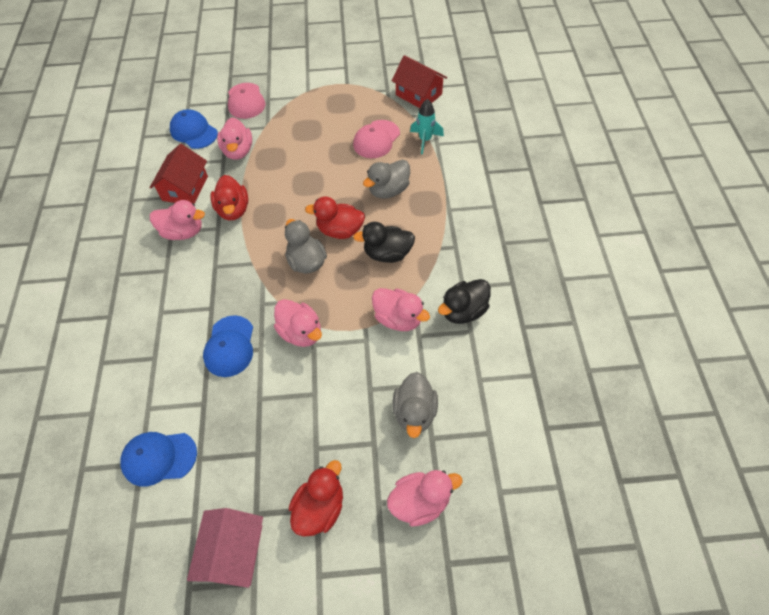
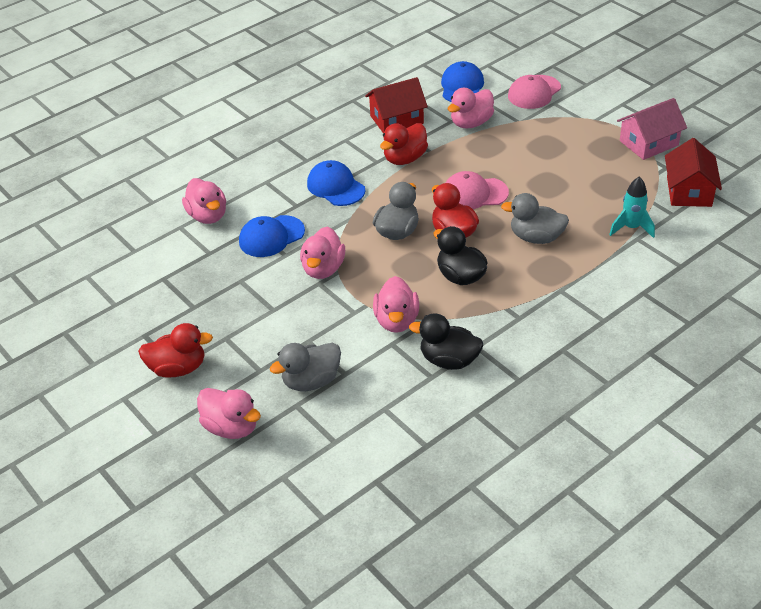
camera: 55 degrees right, 15 degrees down
(159, 458) = (146, 257): blue cap -> blue cap (335, 187)
(183, 232) = (352, 146): pink duck -> pink duck (208, 216)
(233, 552) = (106, 340): pink house -> pink house (648, 143)
(376, 139) = (590, 195): pink cap -> pink cap (474, 193)

